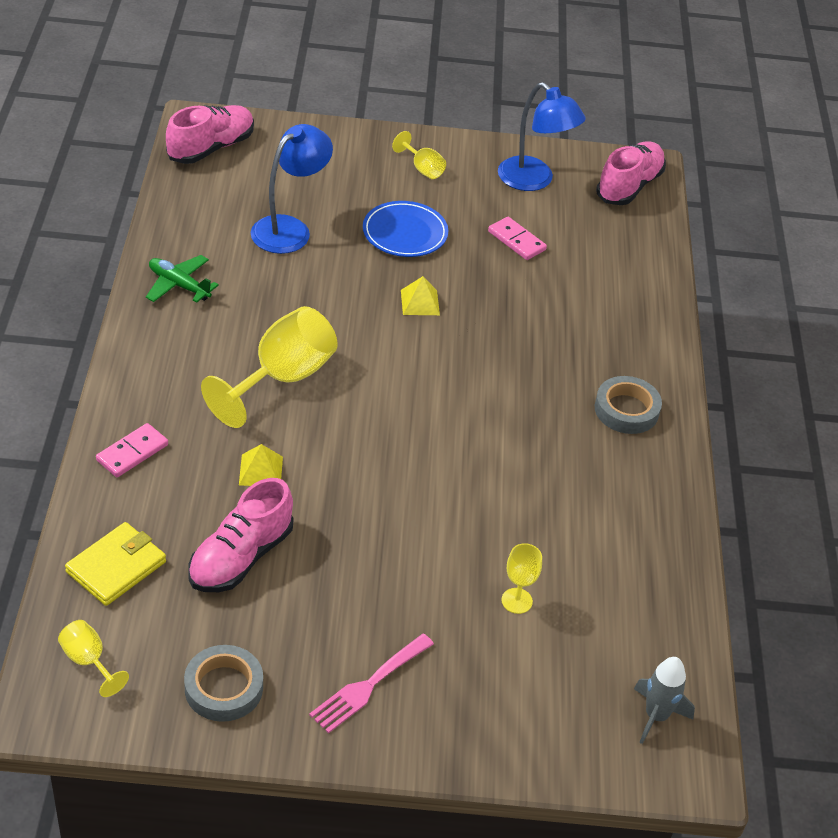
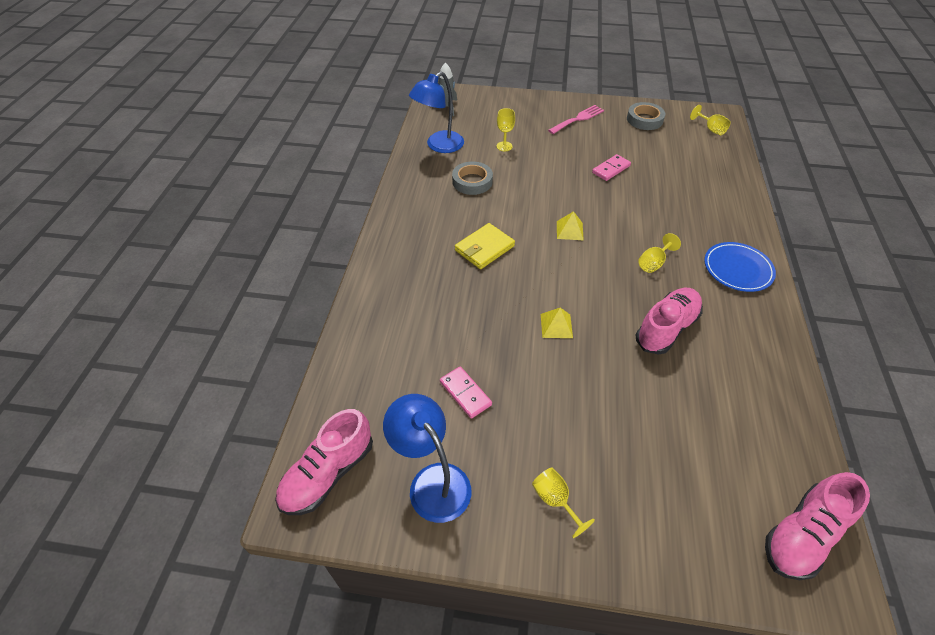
camera: 170 degrees left, 5 degrees up
(116, 567) = (715, 163): yellow wallet -> yellow wallet (484, 248)
(132, 453) = (734, 217): pink domino -> pink domino (611, 169)
(179, 285) = (758, 342): green plane -> none
(240, 557) = (651, 166): pink shoe -> pink shoe (666, 328)
(261, 470) = (652, 206): yellow pyramid -> yellow pyramid (569, 230)
(281, 379) = (653, 263): yellow goblet -> yellow goblet, size x0.48
(289, 229) = (682, 407): blue lamp -> blue lamp (439, 146)
(405, 233) = (571, 402): blue plate -> blue plate (737, 269)
(626, 410) = (413, 240): grey tape -> grey tape (472, 181)

